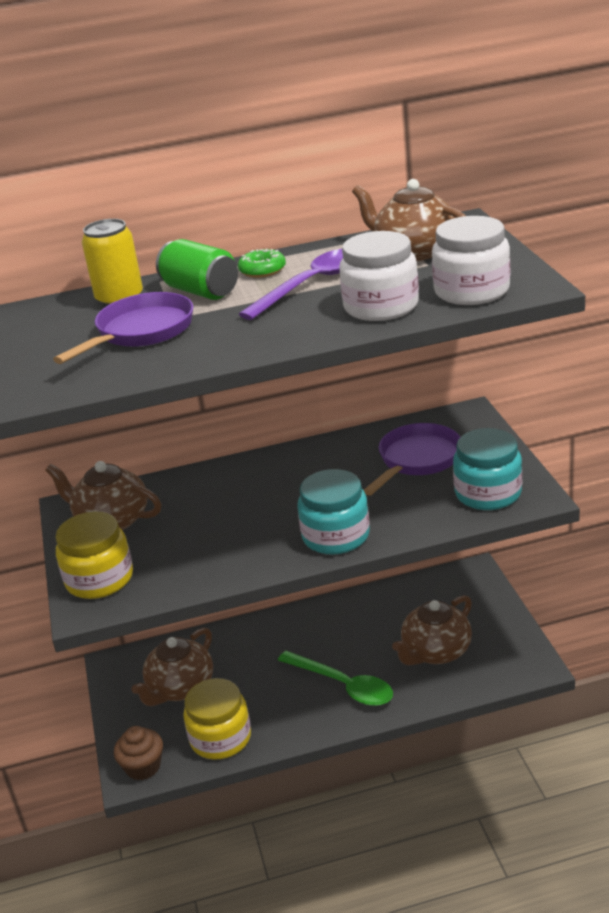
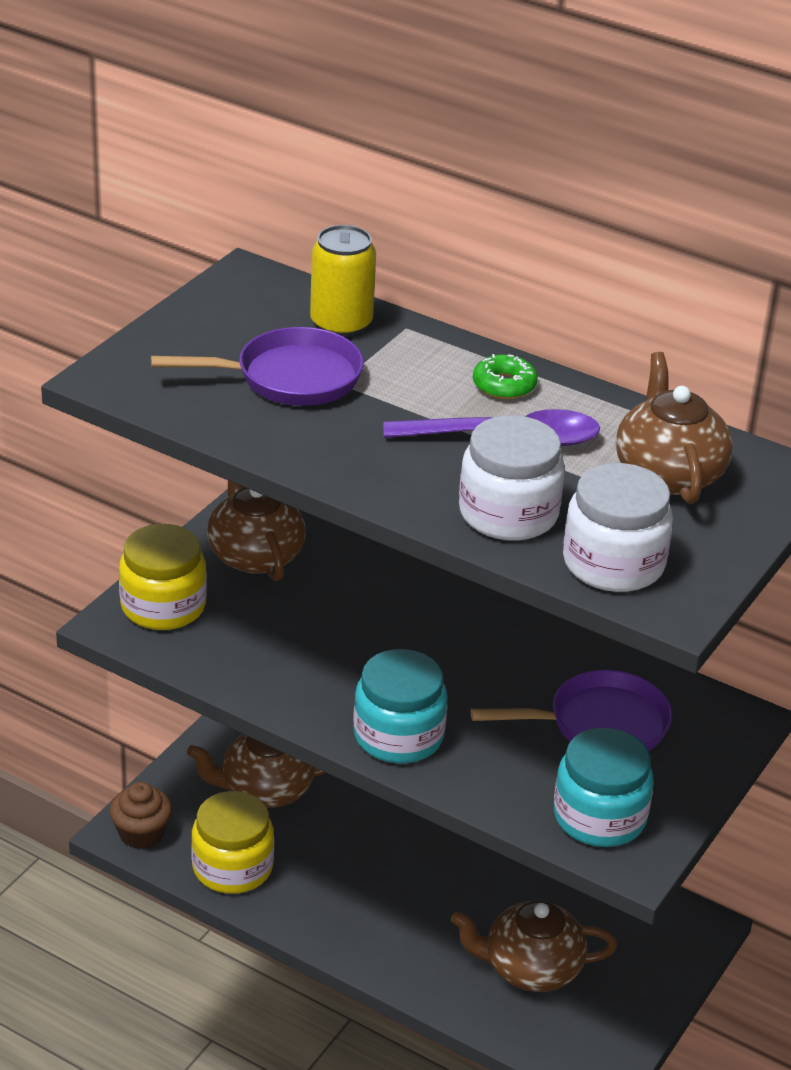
camera: 40 degrees right, 5 degrees up
(200, 291) = (412, 369): green can -> none
(343, 685) = (400, 919): green spoon -> none

